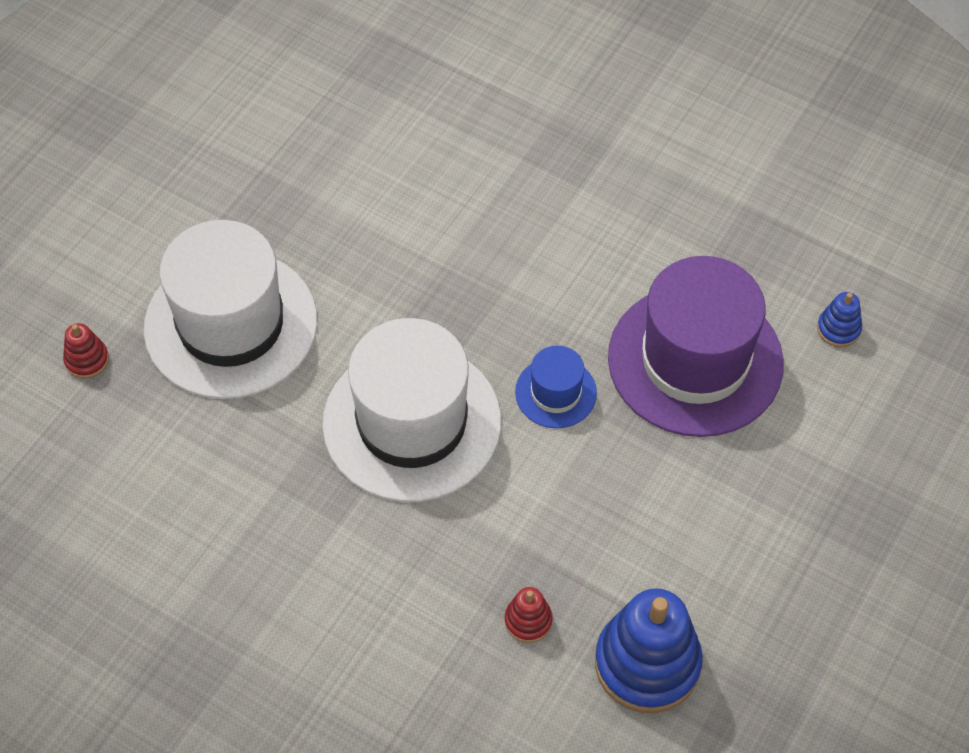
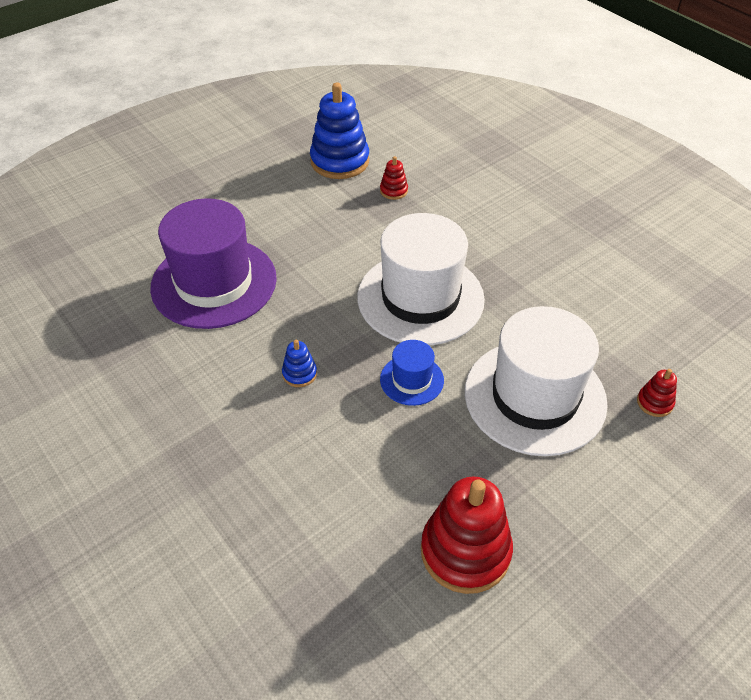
camera: 160 degrees left, 10 degrees down
(269, 144) = (465, 551): none -> red stacking toy
(556, 392) = (316, 289): blue hat -> blue hat (411, 380)
(838, 329) = (109, 275): blue stacking toy -> blue stacking toy (299, 374)

